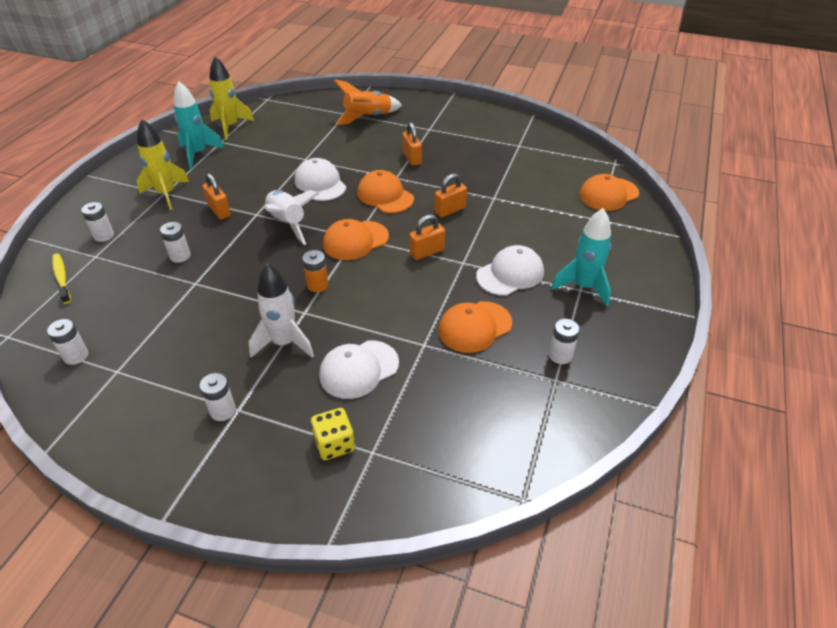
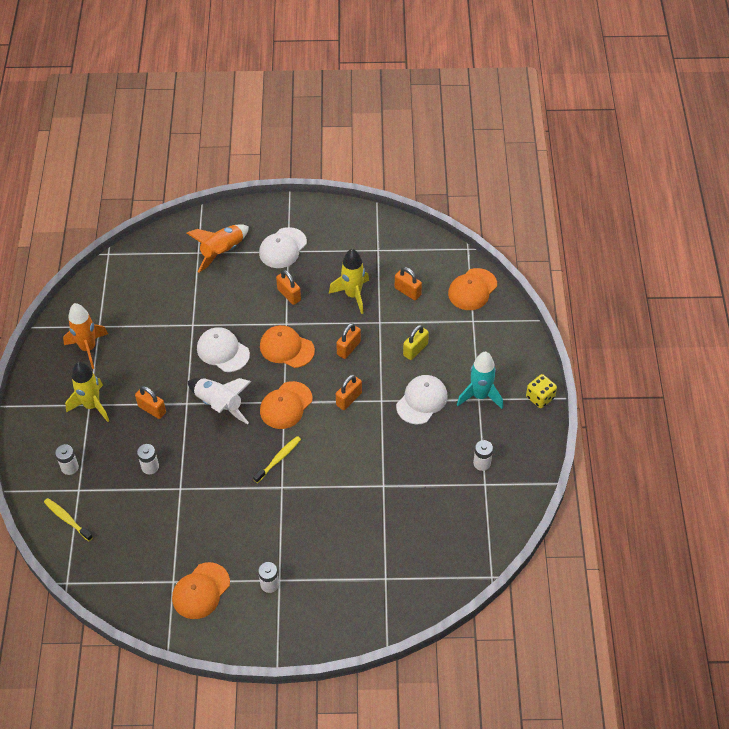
camera: 20 degrees left, 10 degrees up
(76, 356) = (133, 580): white battery -> none
(198, 154) = (88, 348): turquoise rocket -> orange rocket
(230, 126) = (96, 303): yellow rocket -> yellow rocket (353, 295)
(284, 343) = (282, 518): white rocket -> none
(317, 285) = (278, 459): orange battery -> yellow toothbrush
(334, 444) = (358, 581): yellow dice -> yellow dice (540, 397)
(359, 369) = (347, 521): white cap -> white cap (283, 248)
(475, 327) = (413, 458): orange cap -> orange cap (201, 591)
(523, 228) = (415, 350): none -> yellow padlock
(535, 181) = (407, 291): none -> orange padlock

